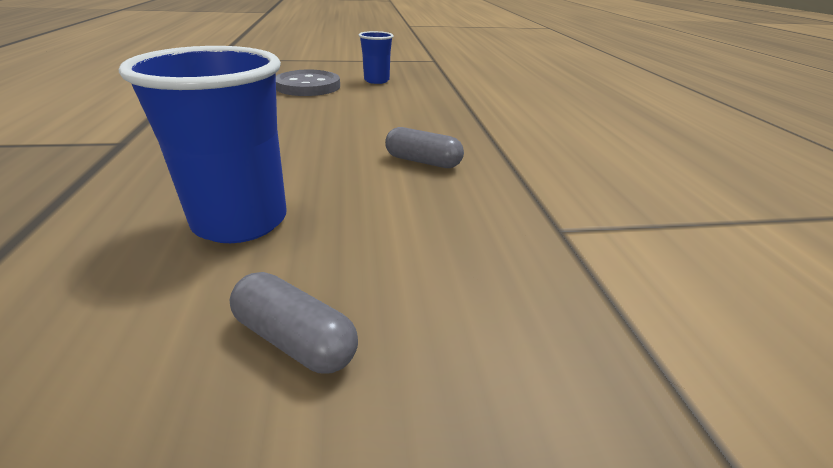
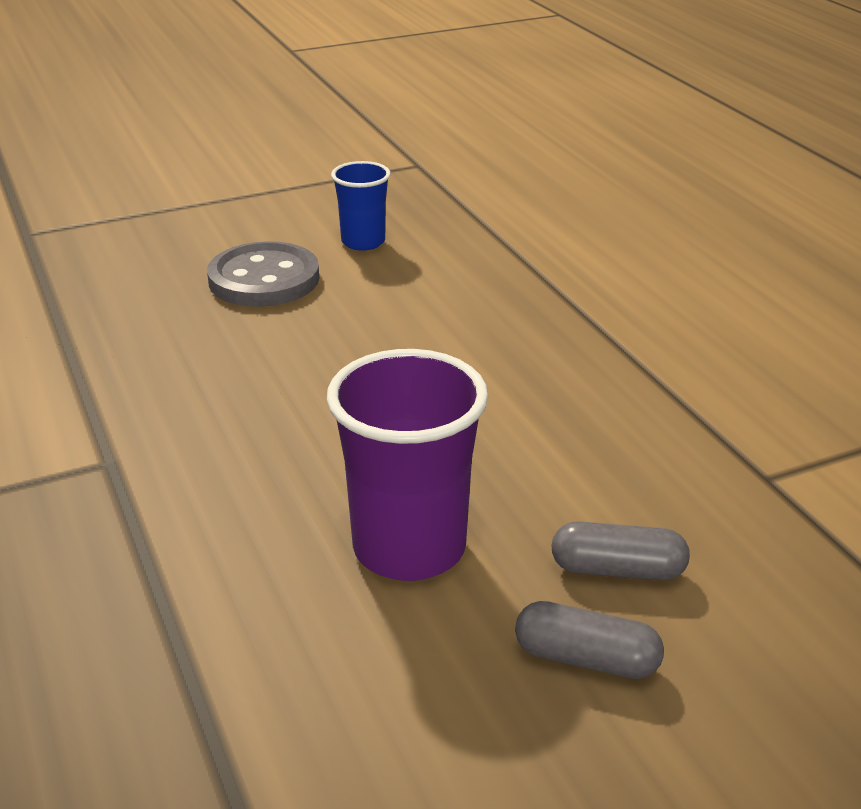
camera: 15 degrees left, 0 degrees up
(240, 221) = (409, 548): blue cup -> purple cup
(423, 161) = (554, 407): grey capsule -> grey capsule (617, 570)

